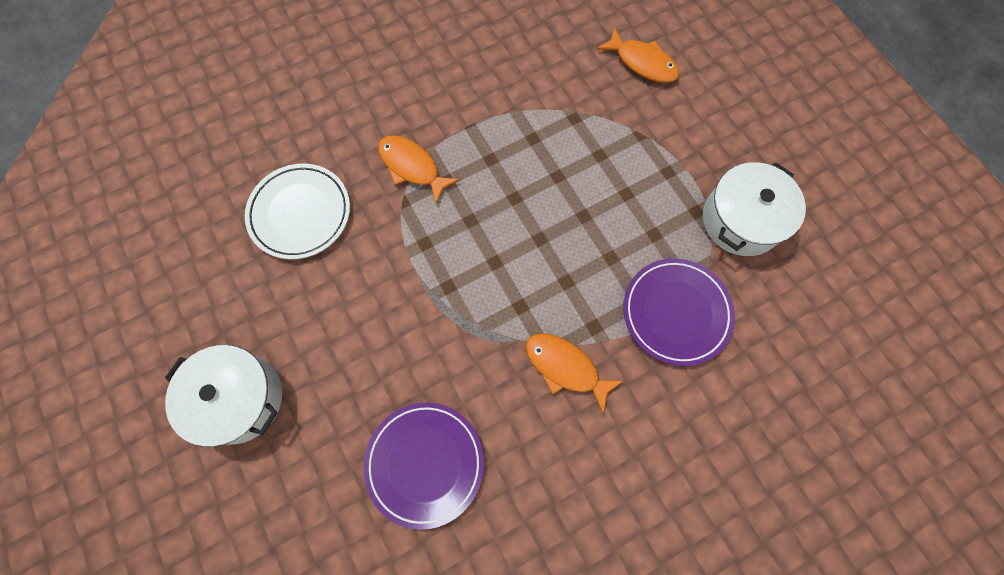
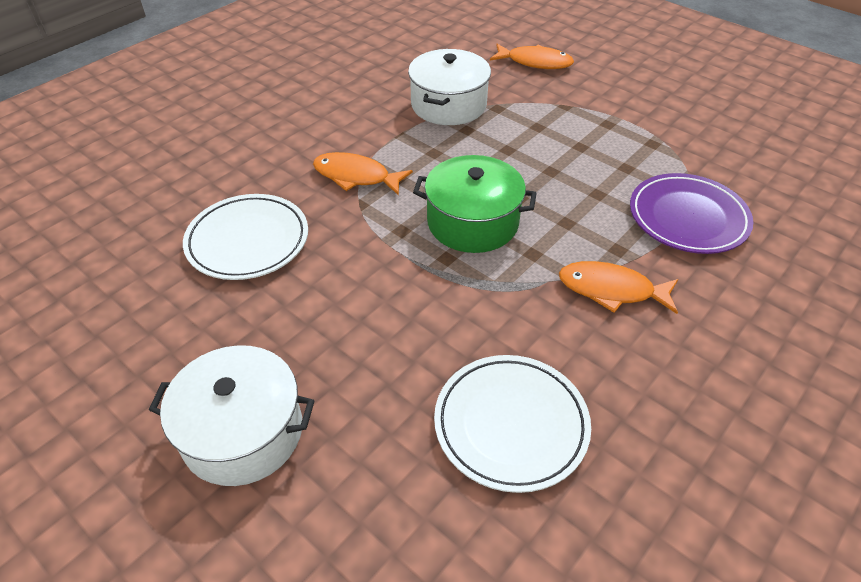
camera: 20 degrees left, 25 degrees down
(425, 463) = (511, 424): purple plate -> white plate
(487, 254) = (472, 222): none -> green pot
(741, 220) = (695, 140): white pot -> white pot (448, 105)

